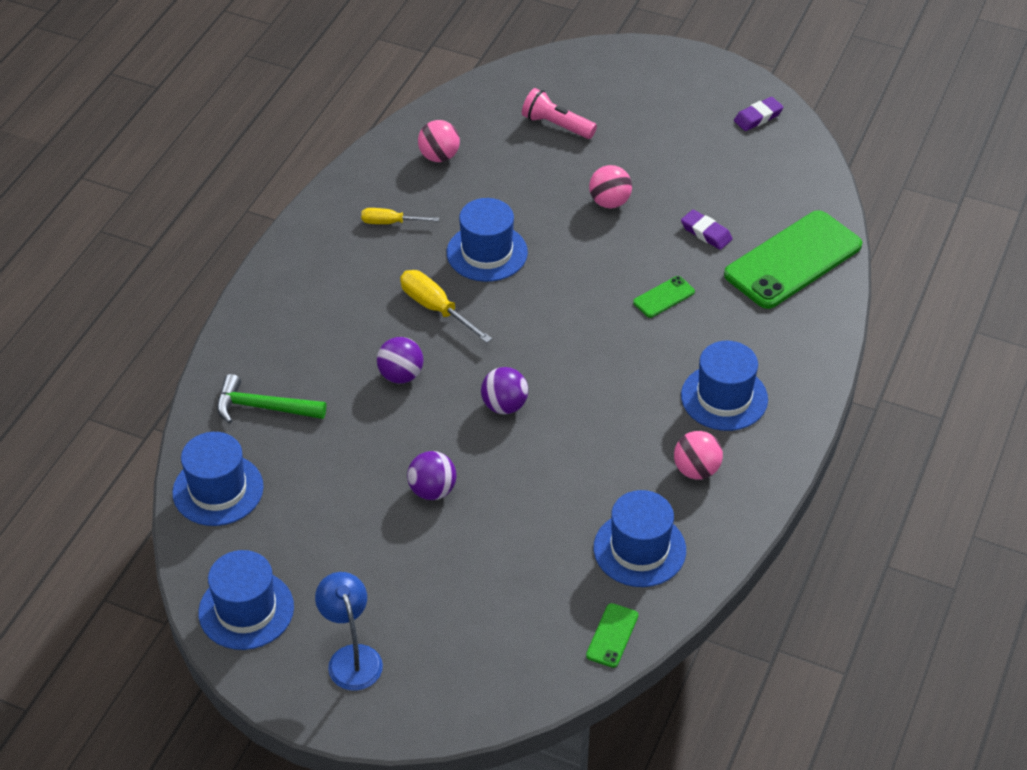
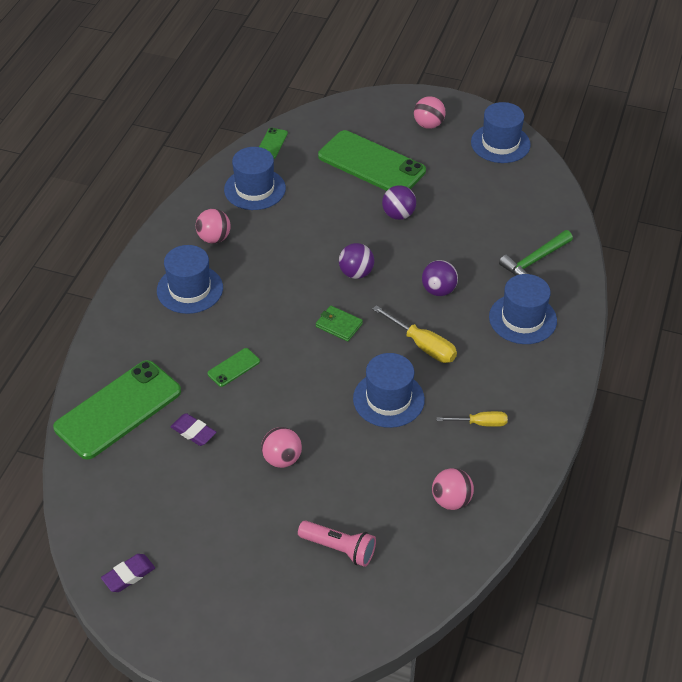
camera: 175 degrees right, 0 degrees up
(218, 490) = (545, 206): blue hat -> blue hat (522, 319)
(263, 407) = (535, 261): green hammer -> green hammer turned 135 degrees clockwise
(351, 657) = (428, 125): blue lamp -> pink ball
(457, 584) = (371, 164): none -> green phone
(534, 339) = (339, 325): none -> green wallet

